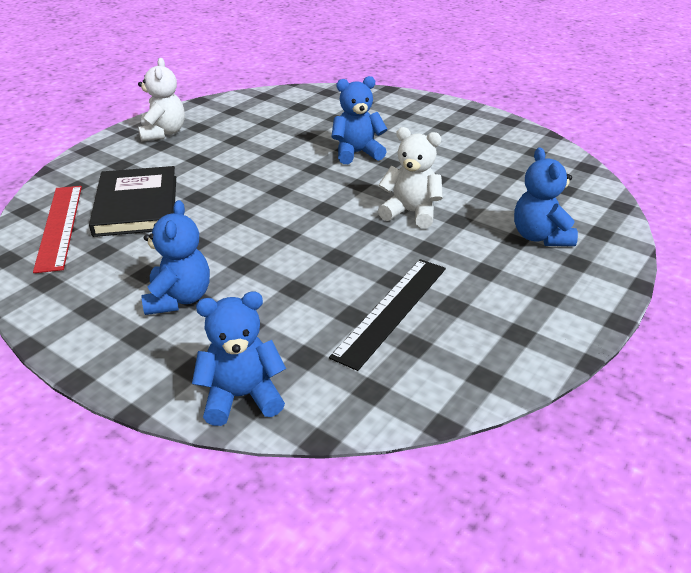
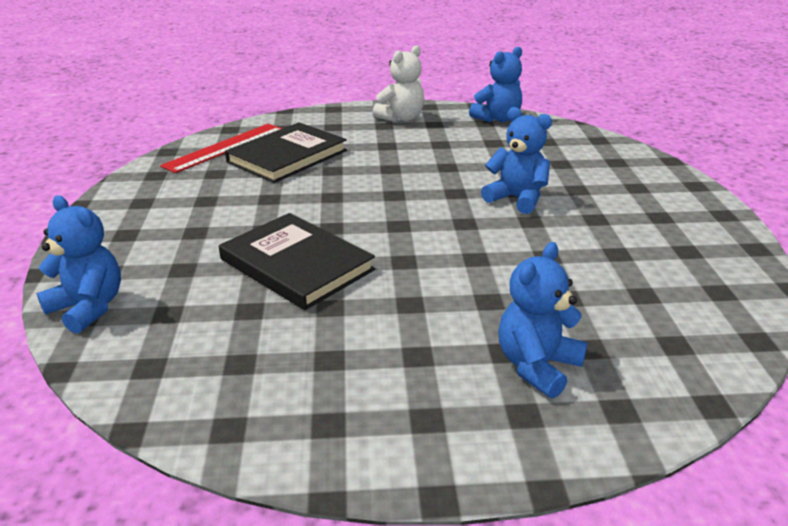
camera: 50 degrees right, 5 degrees down
(179, 299) = (187, 226): blue teddy bear -> blue teddy bear (497, 119)
(318, 270) = (297, 264): none -> black book
(392, 310) = (279, 328): black ruler -> none
(411, 213) = (458, 269): white teddy bear -> none

